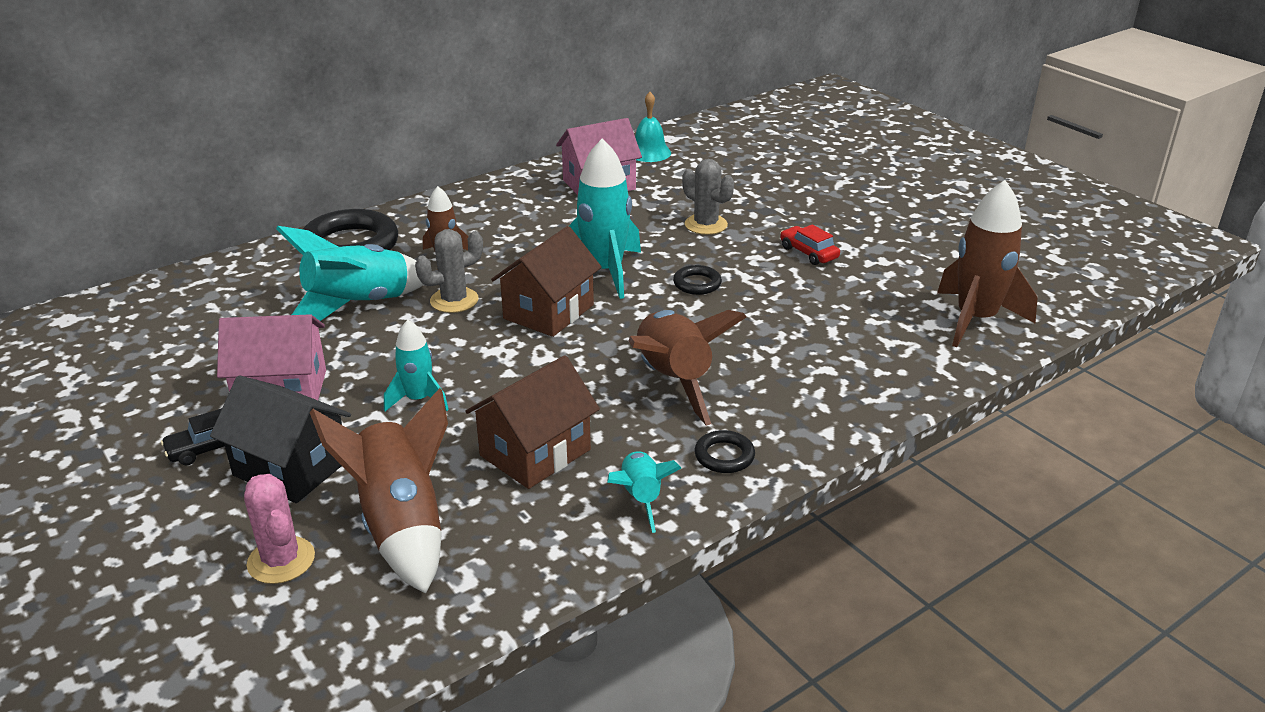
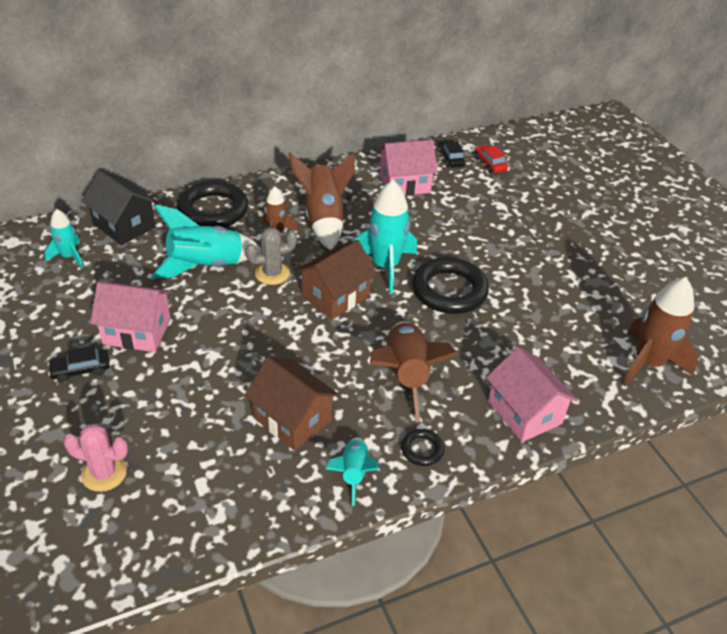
camera: 10 degrees right, 10 degrees up
(281, 560) = (104, 473): pink cactus -> pink cactus turned 60 degrees counterclockwise
(291, 468) = (128, 398): black house -> black house (124, 225)
(402, 525) = (188, 461): brown rocket -> brown rocket (323, 219)
(418, 399) = (225, 357): turquoise rocket -> turquoise rocket (69, 257)
(535, 452) = (292, 419): brown house -> brown house turned 75 degrees clockwise
(649, 152) = (451, 158): turquoise bell -> black car
(697, 284) = (449, 290): black ring -> black ring, size x2.13
(706, 225) = (472, 236): grey cactus -> none
(808, 253) = (541, 276): red car -> red car (490, 164)
(842, 394) = (524, 412): none -> pink house

